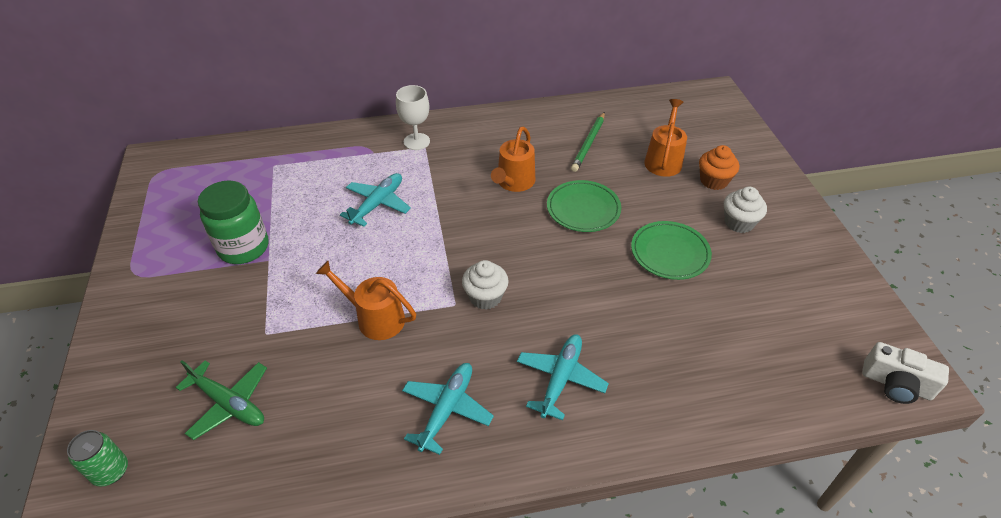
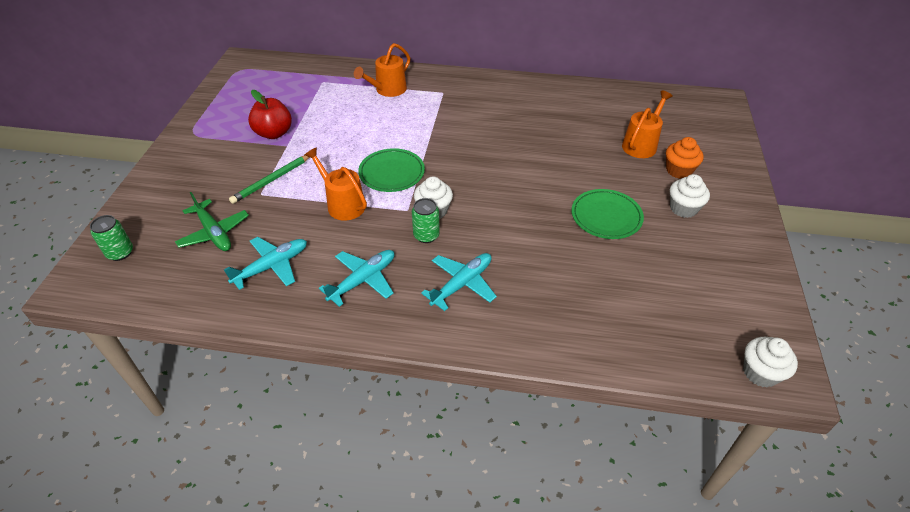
camera: 20 degrees right, 0 degrees up
(244, 248) = (274, 133): green jar -> red apple
(377, 204) = (385, 125): turquoise plane -> turquoise plane (271, 267)
(416, 141) = (438, 87): white goblet -> none
(492, 330) = (426, 235): none -> green can
(514, 182) = (501, 133): orange watering can -> orange watering can (388, 90)
(583, 209) = (549, 166): green plate -> green plate (392, 173)
(588, 143) = (581, 118): green pencil -> green pencil (272, 180)
(896, 384) = (760, 372): white camera -> white cupcake

